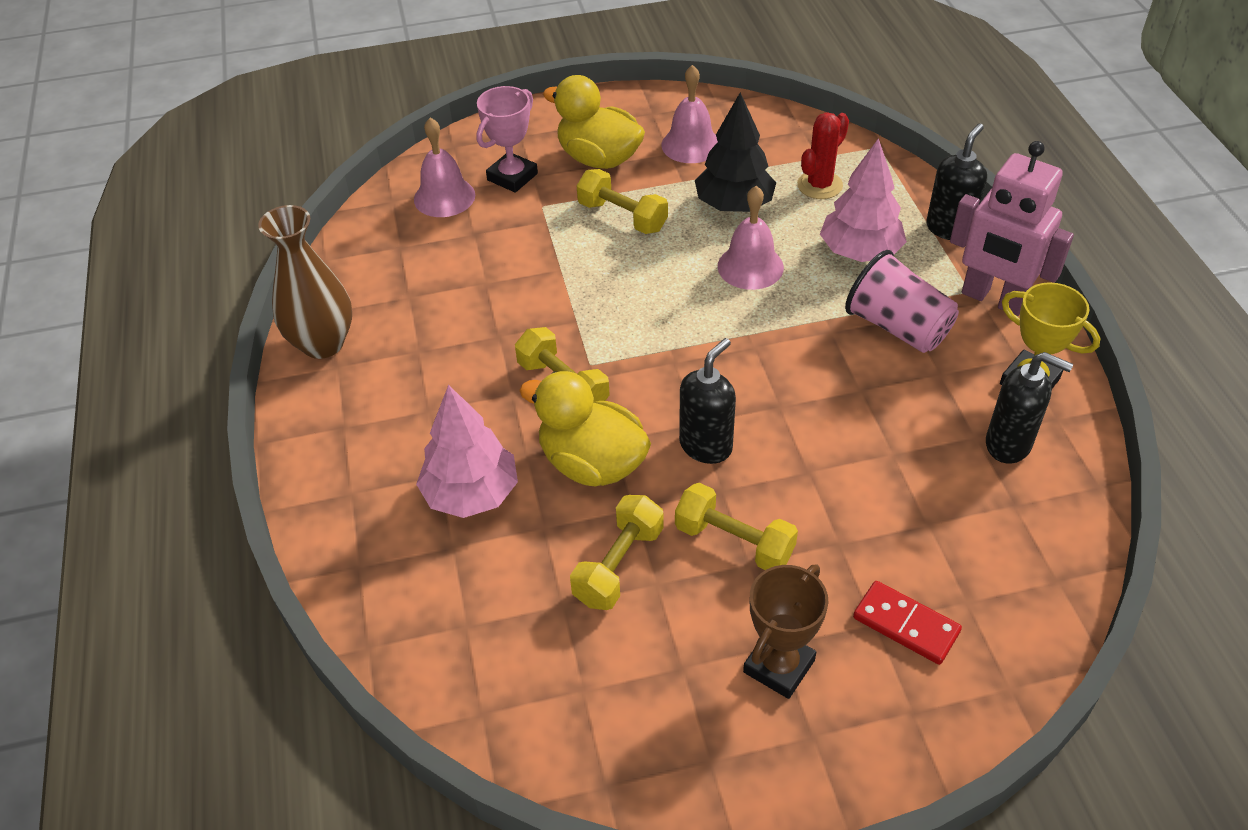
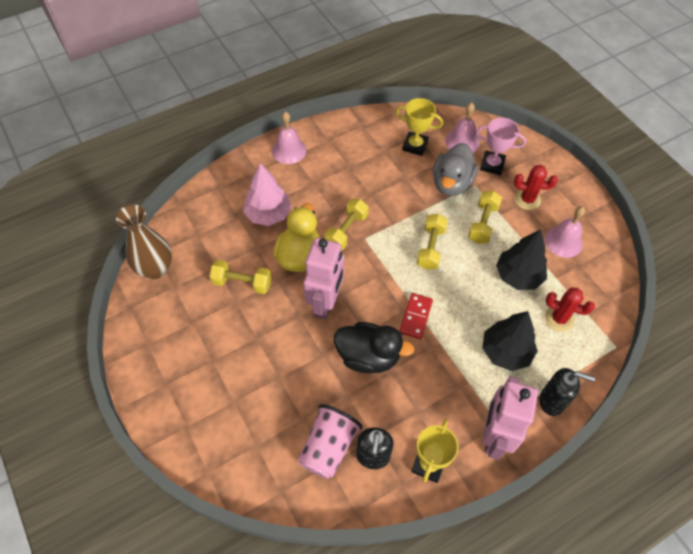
camera: 70 degrees right, 10 degrees up
(323, 343) = (341, 130): brown vase -> brown vase (155, 269)
(420, 254) = (415, 146): none -> yellow trophy
(526, 231) = (451, 183): none -> grey duck
(599, 158) = (527, 199): yellow duck -> red cactus
(706, 446) = (325, 303): black soap dispenser -> pink robot
(734, 542) = (267, 328): yellow dumbbell -> yellow dumbbell (430, 248)
(750, 266) = (468, 295): pink bell -> pink bell (289, 150)
(779, 666) = (200, 362): brown trophy -> none
(829, 411) = (368, 356): none -> black duck
(859, 252) = (505, 351): pink tree -> black tree
(897, 327) = (447, 383): pink cup -> pink cup (328, 447)
(905, 625) = (235, 416): red domino -> red domino (415, 317)

